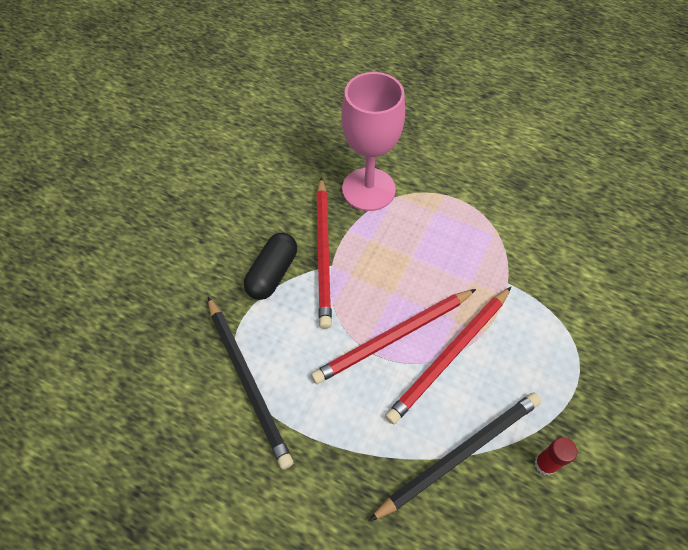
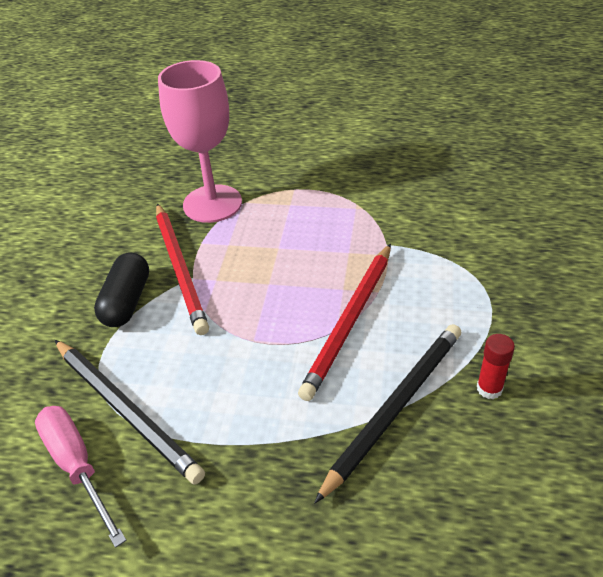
camera: 15 degrees left, 15 degrees down
(201, 420) = (77, 466): none -> pink screwdriver
(393, 337) = (283, 322): red pencil -> none

